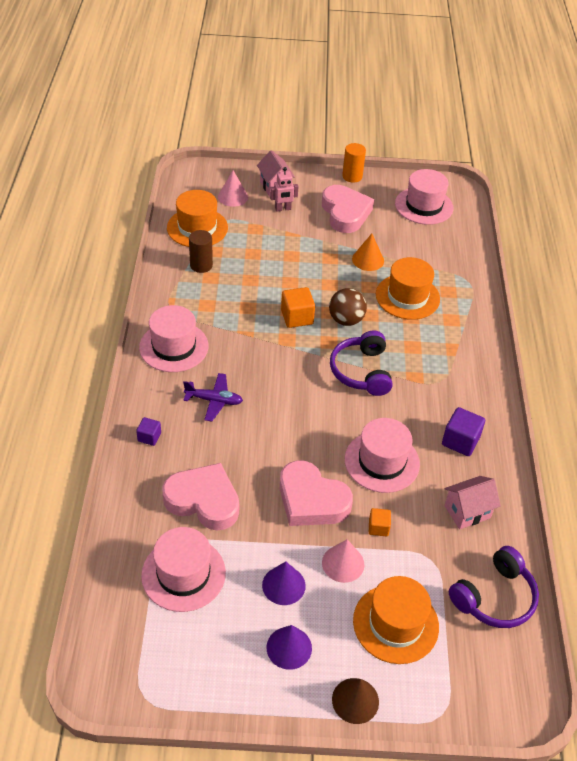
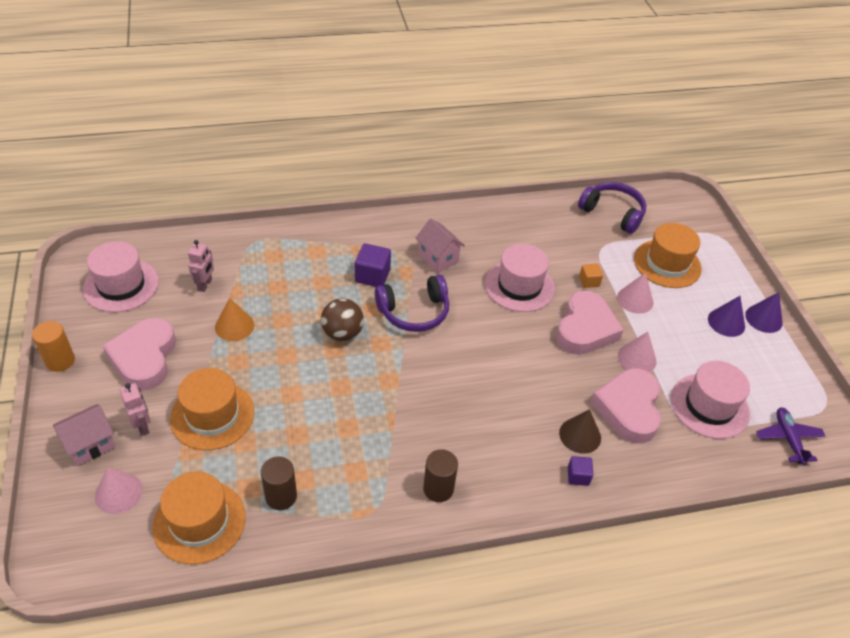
camera: 105 degrees left, 0 degrees up
(174, 347) = (438, 489): pink hat -> brown cylinder
(214, 400) = (503, 428): purple plane -> purple plane (788, 439)
(261, 532) = (637, 358): none -> pink cone
(283, 585) = (677, 334): purple cone -> purple cone (763, 318)
(297, 317) = (351, 377): orange cube -> none
(345, 213) = (144, 358): pink heart -> pink heart turned 60 degrees counterclockwise
(355, 700) = (739, 279): brown cone -> brown cone (580, 435)
(407, 297) = (290, 287): orange hat -> orange hat (212, 415)
(417, 248) = (205, 285): none -> pink robot
(460, 441) = (472, 237): purple cube -> purple cube (372, 276)
(467, 512) = (544, 230): pink house -> pink house (438, 258)

